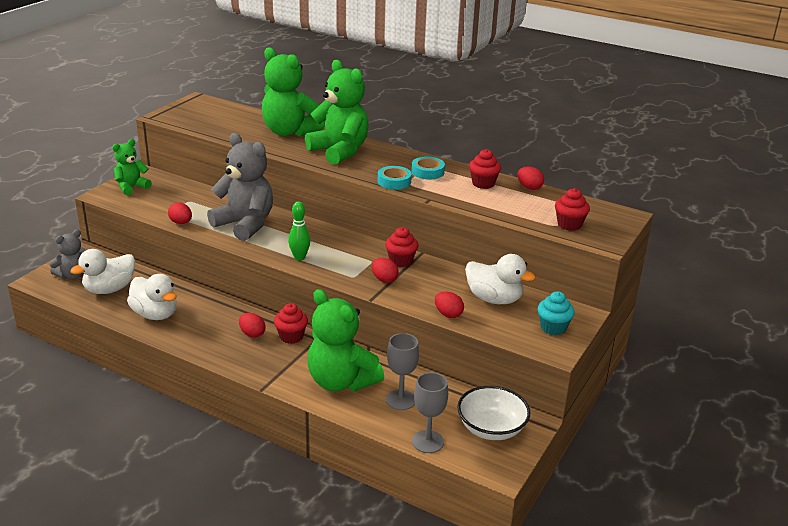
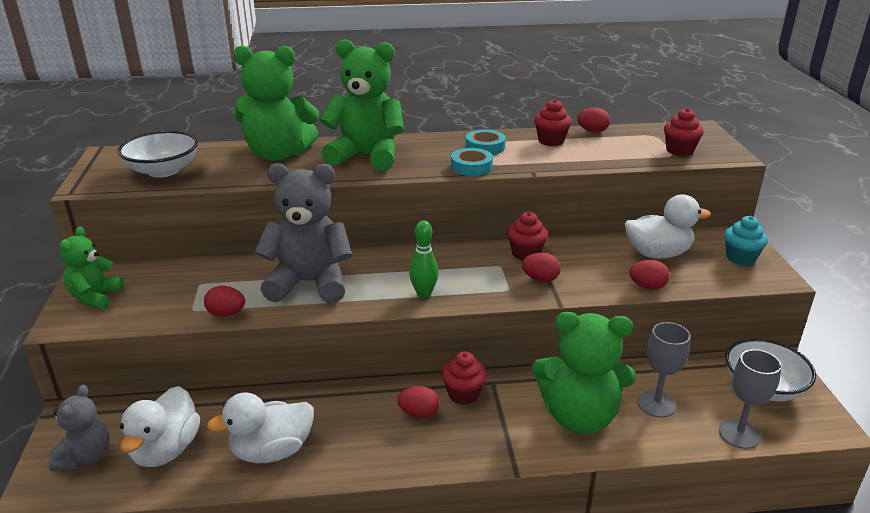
camera: 35 degrees left, 0 degrees up
(155, 314) = (272, 451): white duck -> white duck turned 150 degrees clockwise
(212, 120) = (163, 171): none -> white bowl

